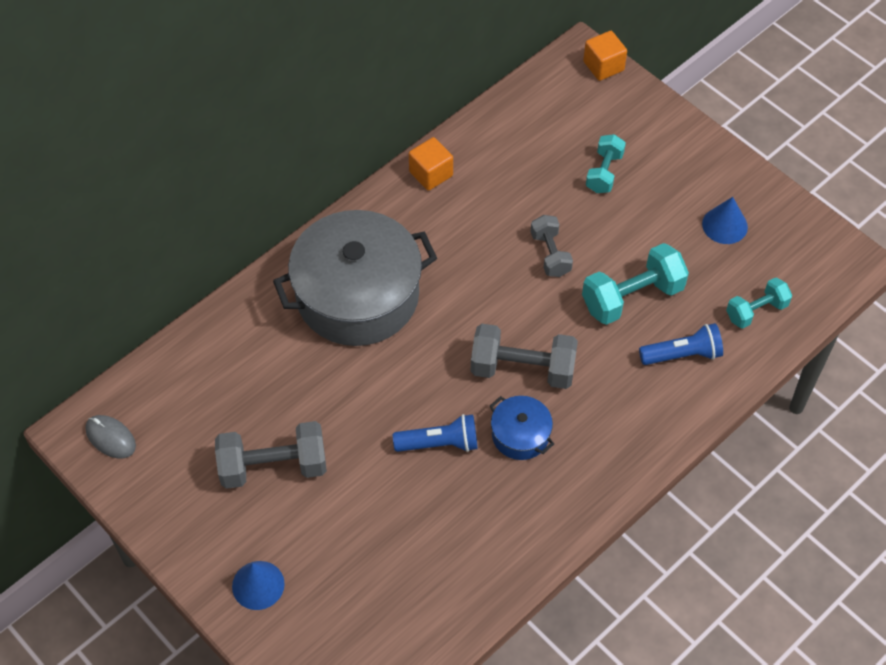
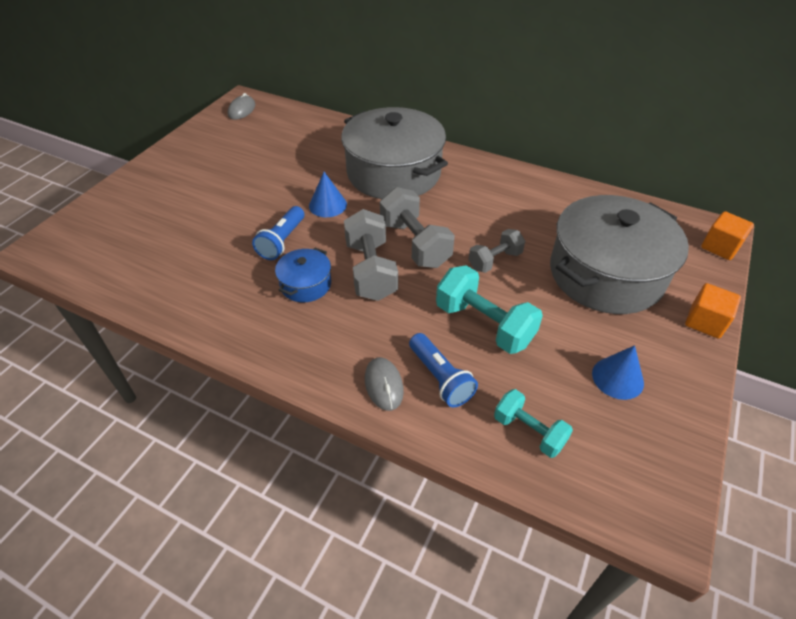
camera: 70 degrees right, 10 degrees down
(258, 585) = (145, 187): blue cone -> blue cone (327, 205)
(273, 467) = (238, 171): grey dumbbell -> grey dumbbell (415, 244)
(431, 174) = (524, 180): orange cube -> orange cube (705, 322)
(439, 443) = (282, 241): blue flashlight -> blue flashlight turned 45 degrees clockwise
(604, 172) = (606, 274): turquoise dumbbell -> grey pot
(676, 401) = (384, 385): none -> grey mouse

